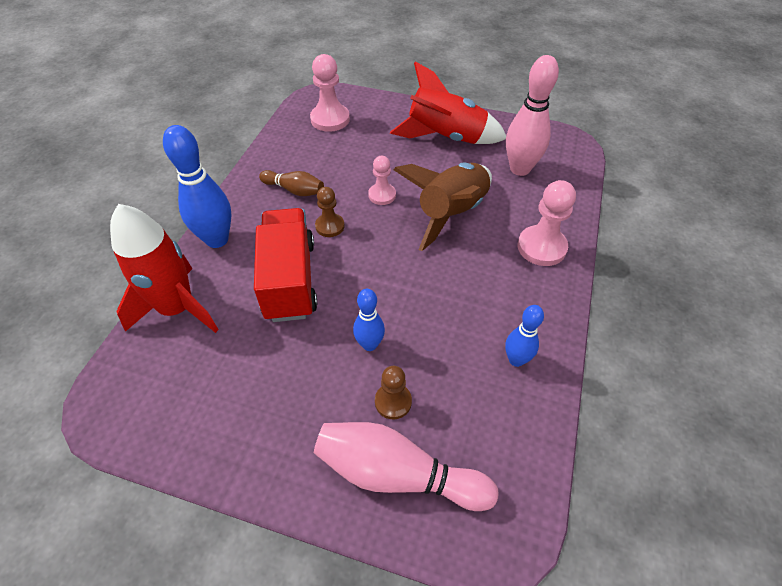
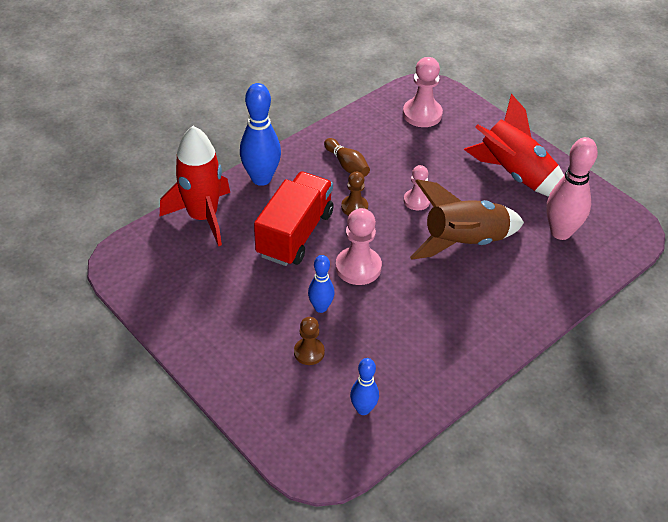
camera: 30 degrees right, 5 degrees down
(398, 474) = (279, 396): pink bowling pin -> none
(516, 360) = (423, 372): blue bowling pin -> blue bowling pin (363, 409)
(541, 247) = (519, 304): pink pawn -> pink pawn (358, 267)

